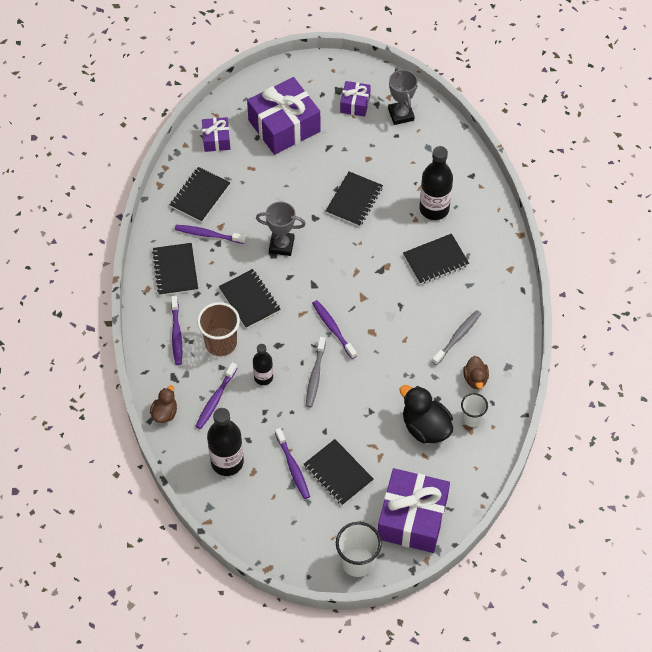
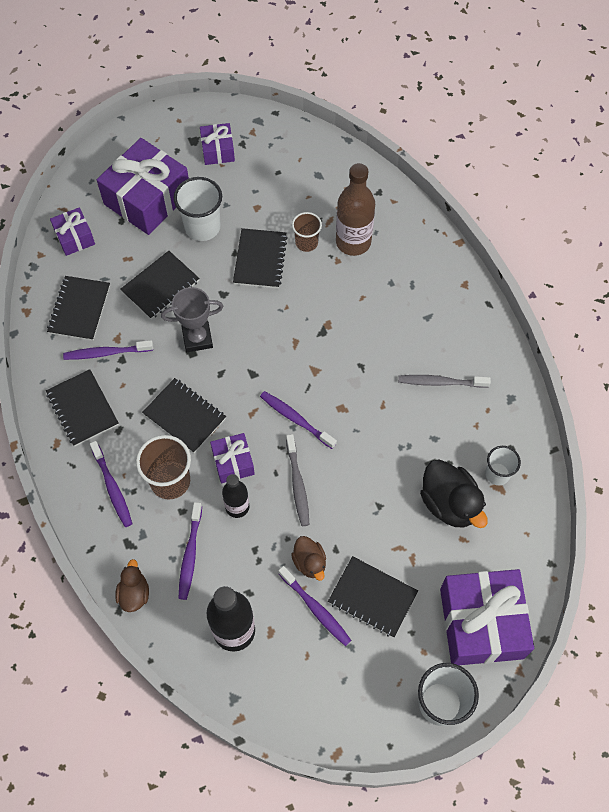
camera: 20 degrees left, 5 degrees up
(273, 344) = (233, 462): none -> purple gift
(319, 161) = (202, 227): none -> white cup
(396, 198) = (306, 243): none -> brown cup
(401, 114) = (273, 147): grey trophy -> none
(425, 427) = (449, 503): black duck -> black duck turned 150 degrees counterclockwise
(434, 209) = (353, 242): black bottle -> brown bottle
(435, 260) = (379, 300): black notebook -> black notebook (160, 286)
(457, 337) = (440, 382): grey toothbrush -> grey toothbrush turned 105 degrees counterclockwise
(475, 379) = (481, 425): brown duck -> brown duck (309, 562)

